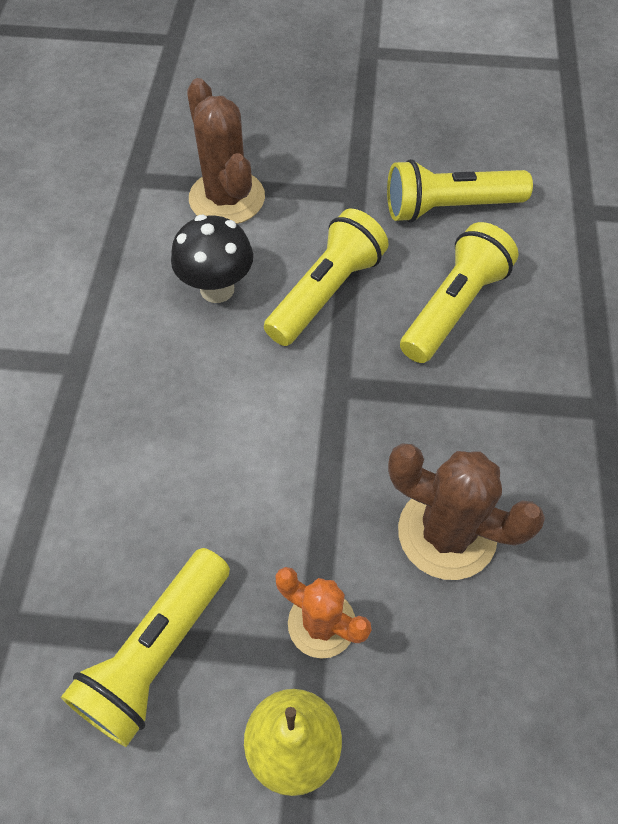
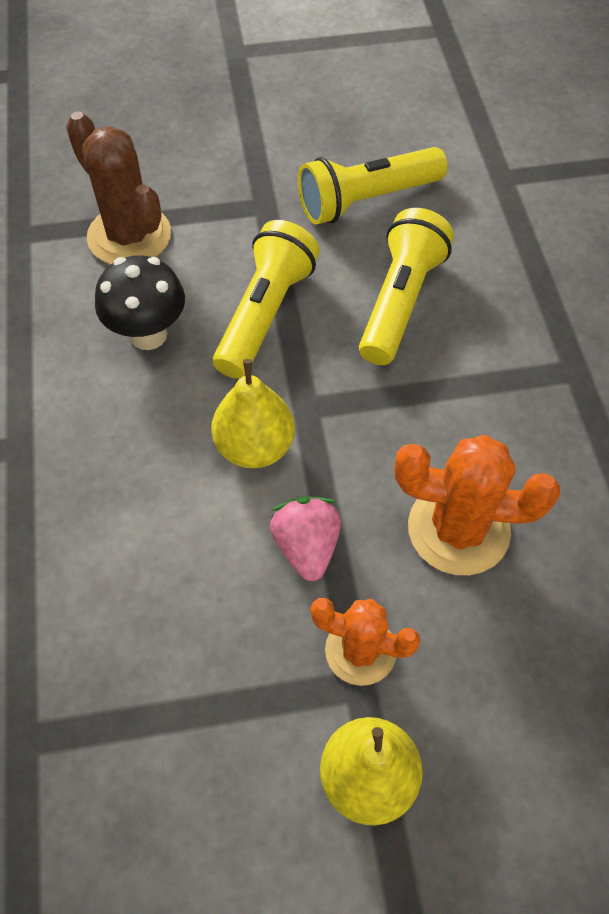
camera: 15 degrees left, 0 degrees up
(157, 654) = (200, 726): yellow flashlight -> none
(281, 411) = (255, 447): none -> yellow pear
(300, 514) = (306, 546): none -> pink strawberry
(447, 533) = (458, 529): brown cactus -> orange cactus

